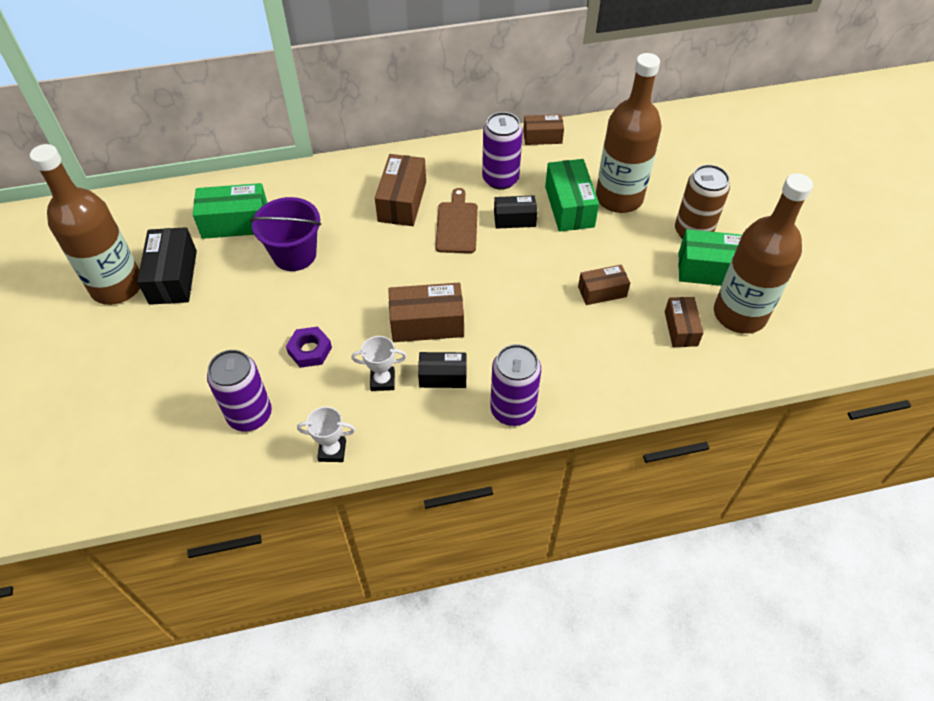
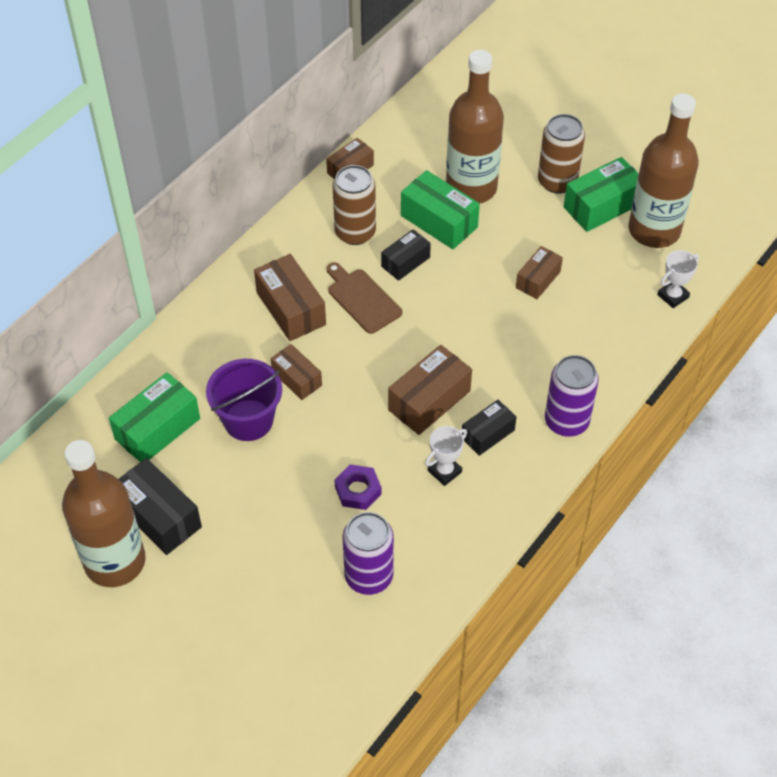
camera: 40 degrees left, 0 degrees up
(332, 451) = (466, 553): white trophy -> white trophy (673, 296)
(500, 179) = (355, 232): purple can -> brown can
(681, 328) = (624, 270): brown box -> brown box (297, 378)

